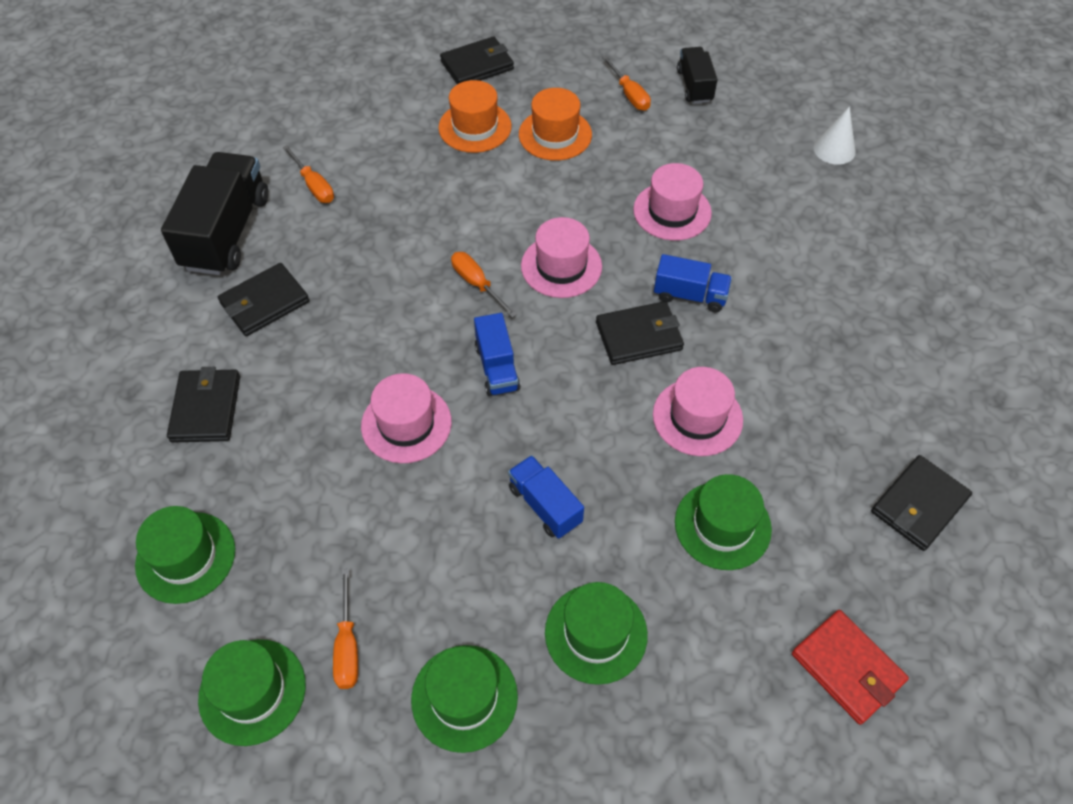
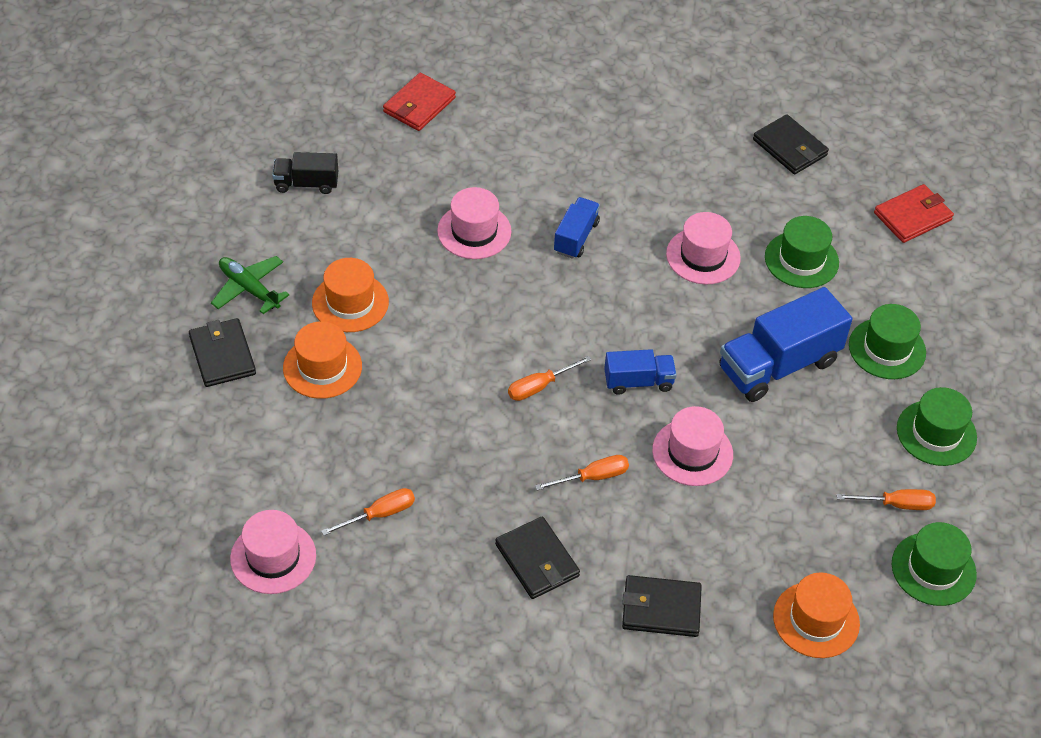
camera: 85 degrees left, 5 degrees down
(186, 557) = (816, 620): green hat -> orange hat
(227, 232) = (434, 595): black truck -> none
(545, 505) = (778, 365): blue truck -> blue truck, size x1.83
(555, 69) = (249, 289): none -> green plane
(561, 266) = (528, 321): pink hat -> pink hat (273, 557)
(629, 94) = (305, 235): orange screwdriver -> orange screwdriver (592, 477)
(639, 336) = (616, 279): black wallet -> none
(834, 149) = (419, 105): white cone -> red wallet

